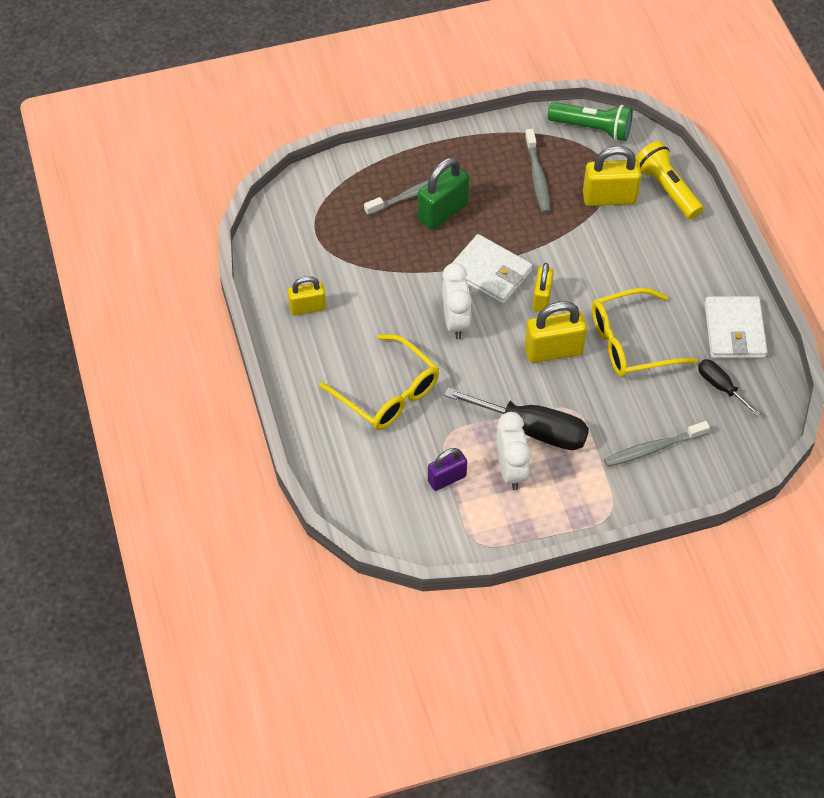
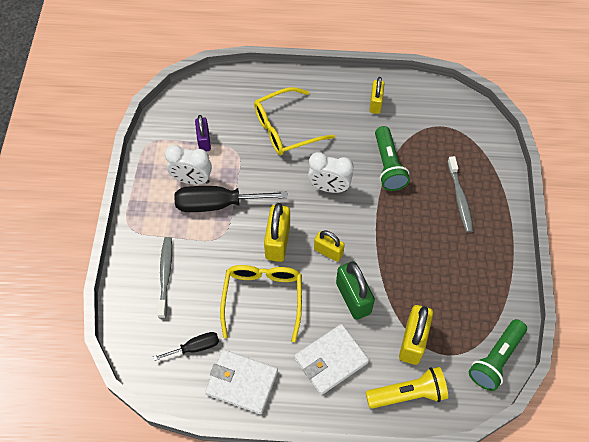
camera: 110 degrees right, 5 degrees up
(397, 271) = (388, 165): none -> green flashlight
(443, 212) = (436, 213): green padlock -> green padlock (353, 298)
(490, 272) = (366, 225): white wallet -> white wallet (331, 360)
(533, 429) = (217, 204): black screwdriver -> black screwdriver turned 45 degrees clockwise
(537, 177) = (452, 294): grey toothbrush -> none

